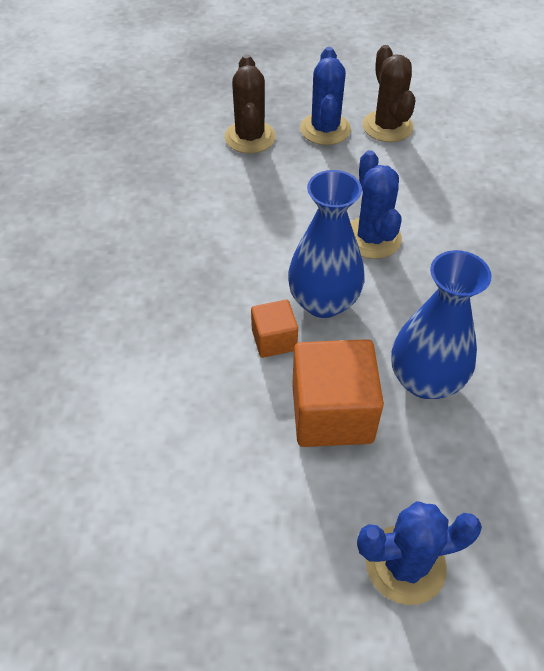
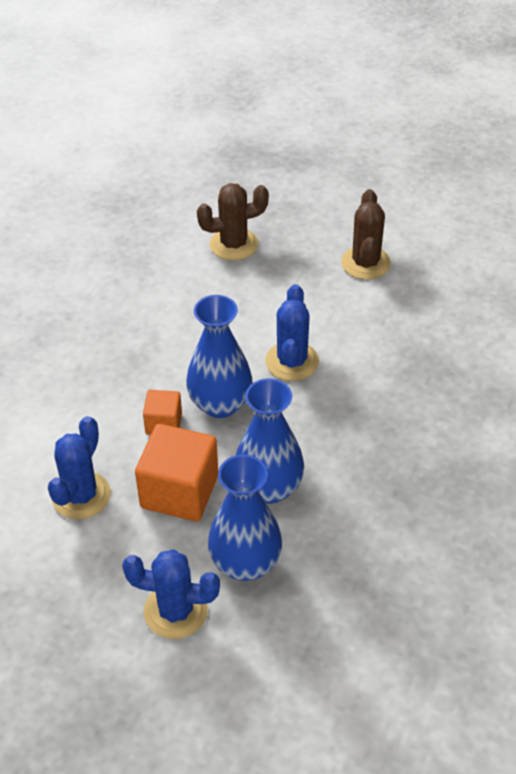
camera: 20 degrees right, 5 degrees down
(250, 137) = (234, 244): brown cactus -> brown cactus turned 60 degrees clockwise
(325, 129) = (306, 252): blue cactus -> blue cactus (81, 495)
(450, 476) = (245, 563): none -> blue vase

